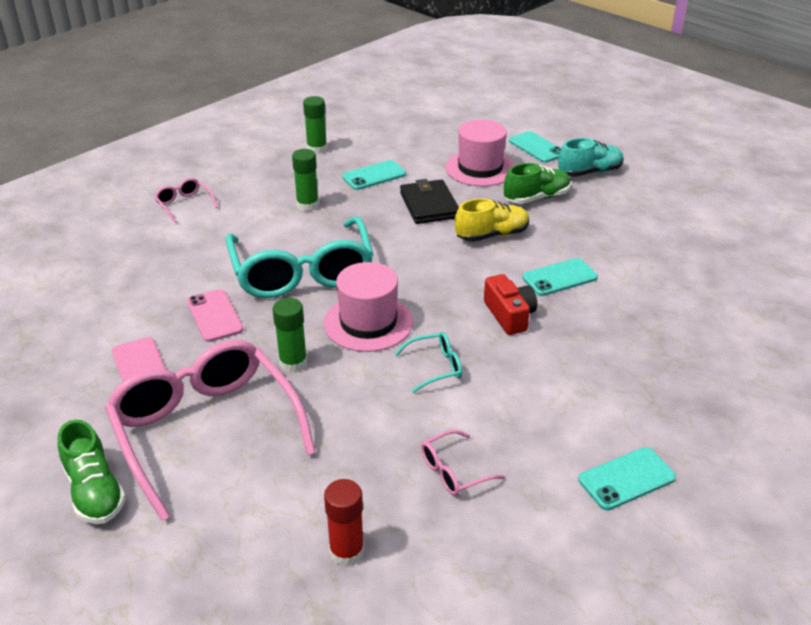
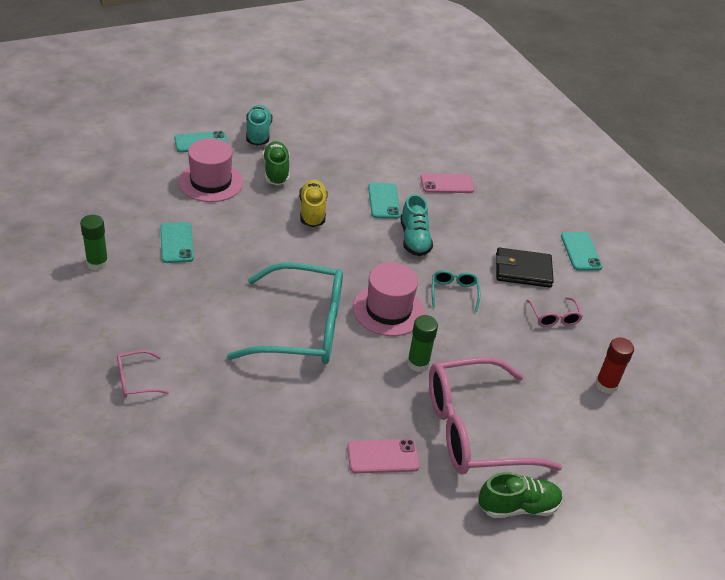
camera: 75 degrees left, 5 degrees up
(214, 316) = (335, 396): pink phone -> pink phone (447, 184)
(307, 205) = (197, 297): green glue stick -> none
(429, 205) = (248, 228): black wallet -> black wallet (523, 270)
(509, 315) = (414, 239): red camera -> turquoise shoe

